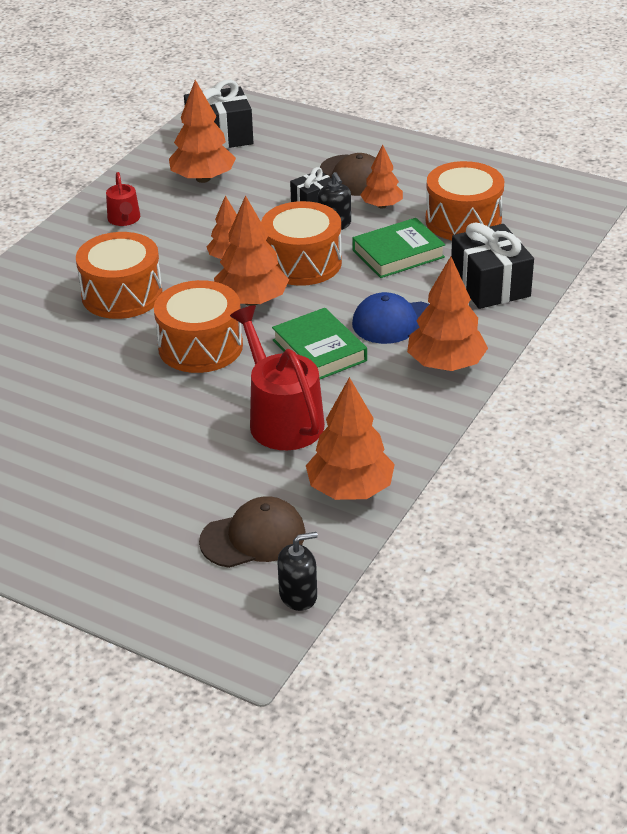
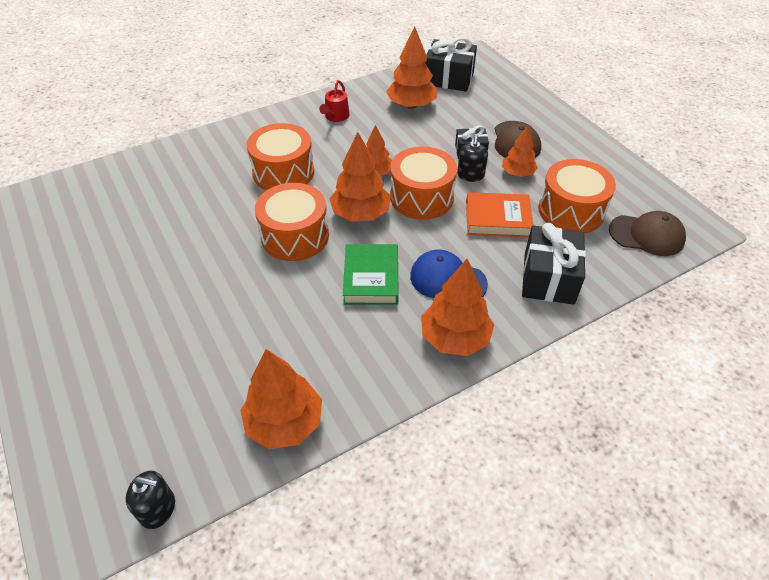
camera: 30 degrees right, 10 degrees up
(253, 537) = (179, 428): brown cap -> brown cap (646, 235)
(282, 419) = (294, 327): red watering can -> none
(398, 253) = (497, 219): green book -> orange book

